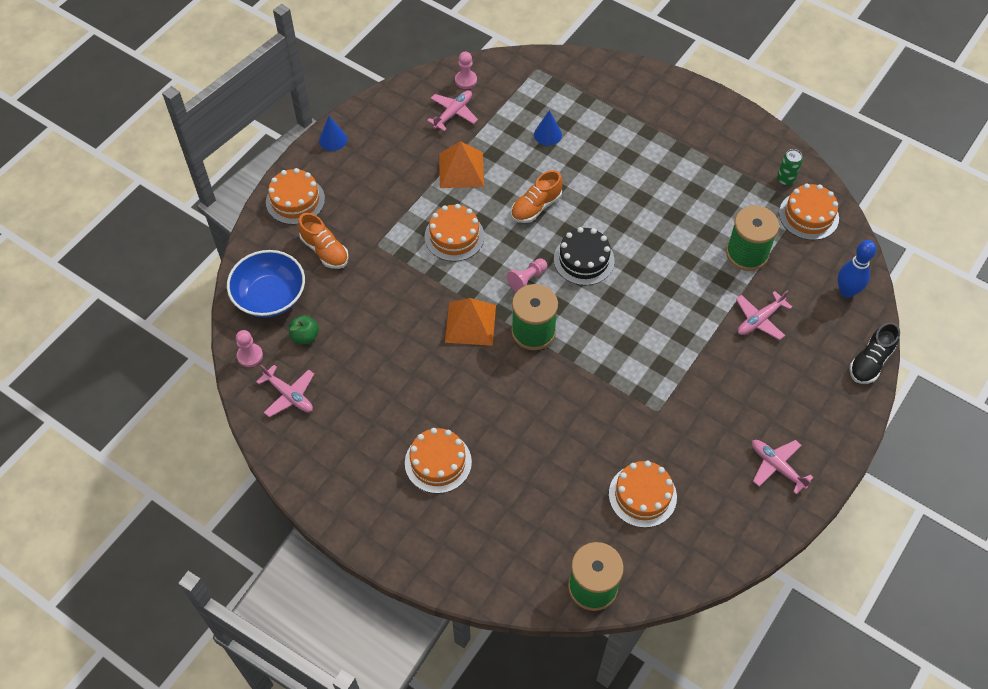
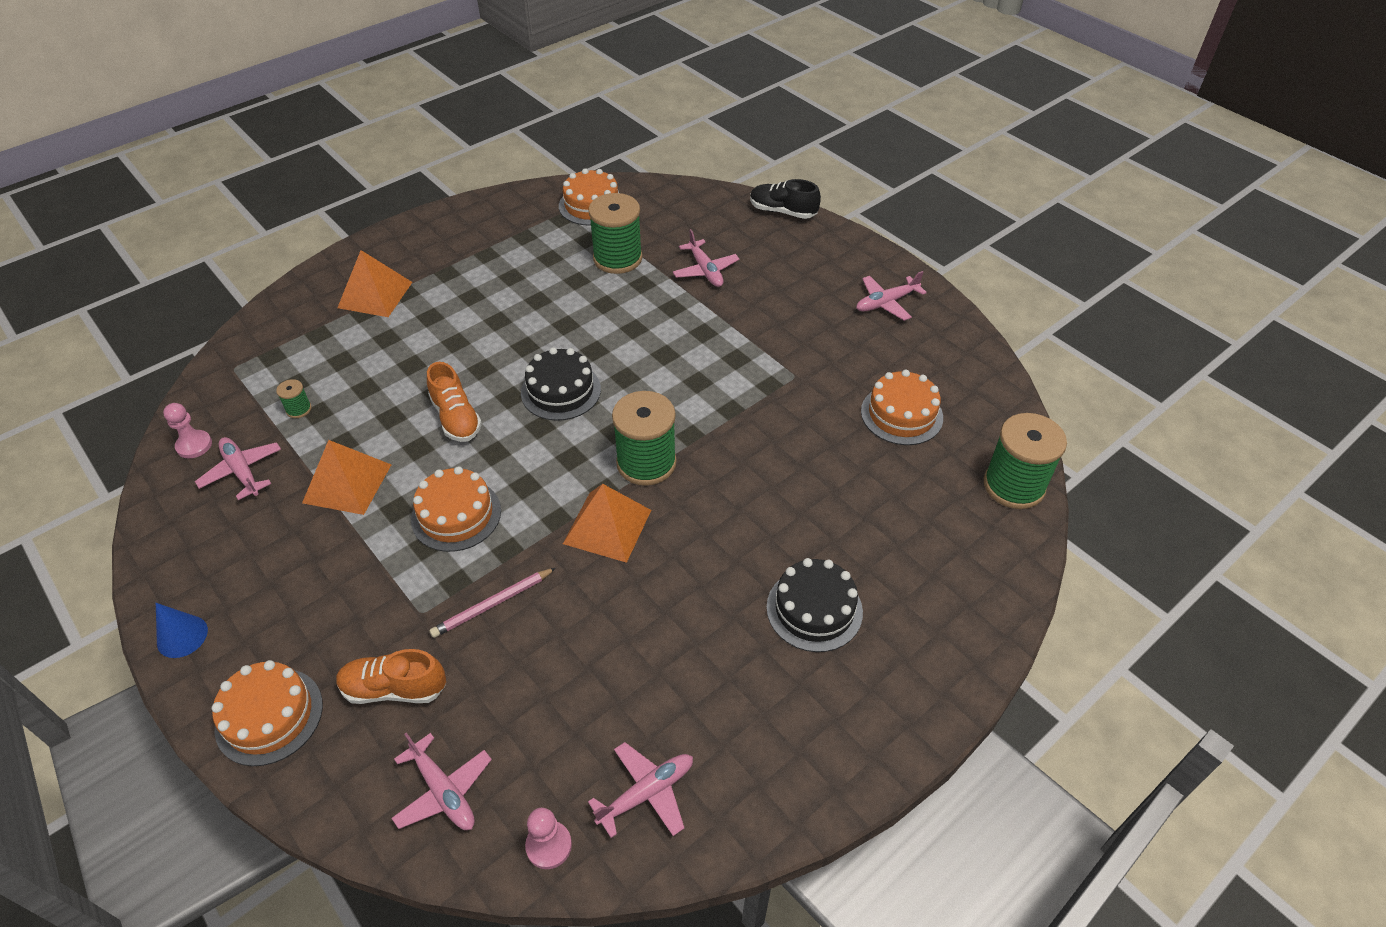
camera: 75 degrees left, 10 degrees down
(270, 296) = (443, 791): blue bowl -> pink plane
(305, 336) = (544, 748): green apple -> none
(325, 250) = (394, 688): orange shoe -> orange shoe turned 150 degrees counterclockwise
(393, 279) = (493, 604): none -> pink pencil
(438, 462) = (814, 609): orange cake -> black cake
(513, 119) = (299, 409): none -> green spool
(527, 279) = (564, 452): pink pawn -> none
(547, 134) = (348, 381): blue cone -> none
(638, 115) = (375, 295): none -> orange pyramid
(785, 180) = (537, 209): green can -> none
(846, 291) = (695, 205): blue bowling pin -> none
(870, 362) = (782, 211): black shoe -> black shoe turned 150 degrees clockwise

